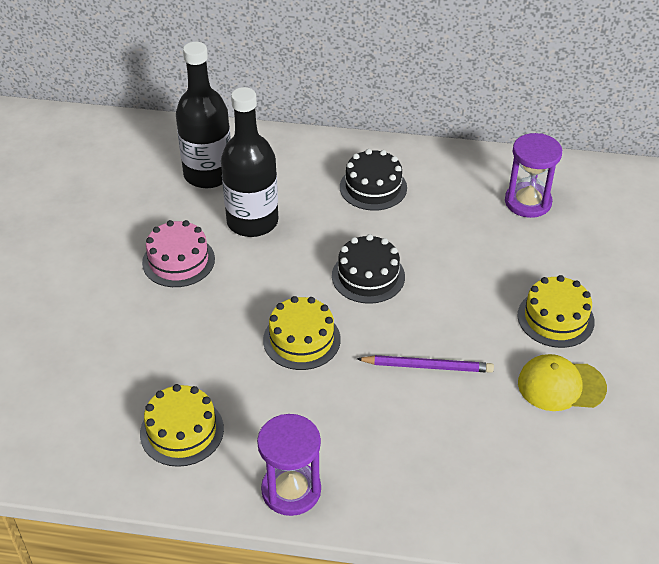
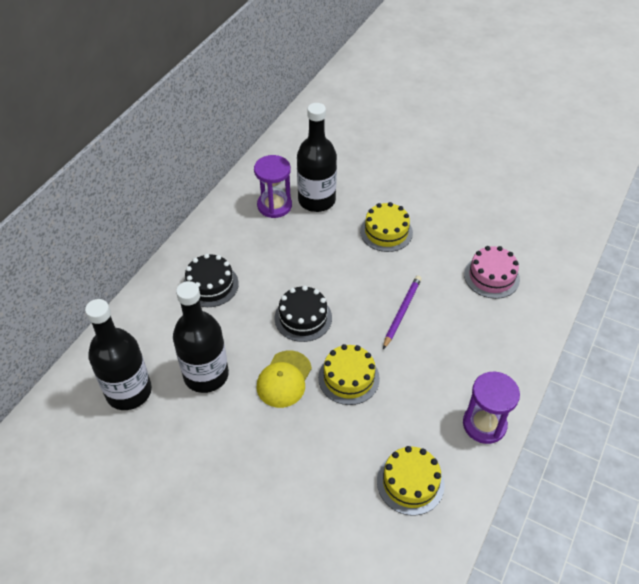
camera: 70 degrees left, 5 degrees up
(178, 261) = (225, 441): pink cake -> pink cake (491, 276)
(561, 385) = (442, 250): yellow cap -> yellow cap (284, 379)
(564, 237) = (316, 200): none -> black bottle

